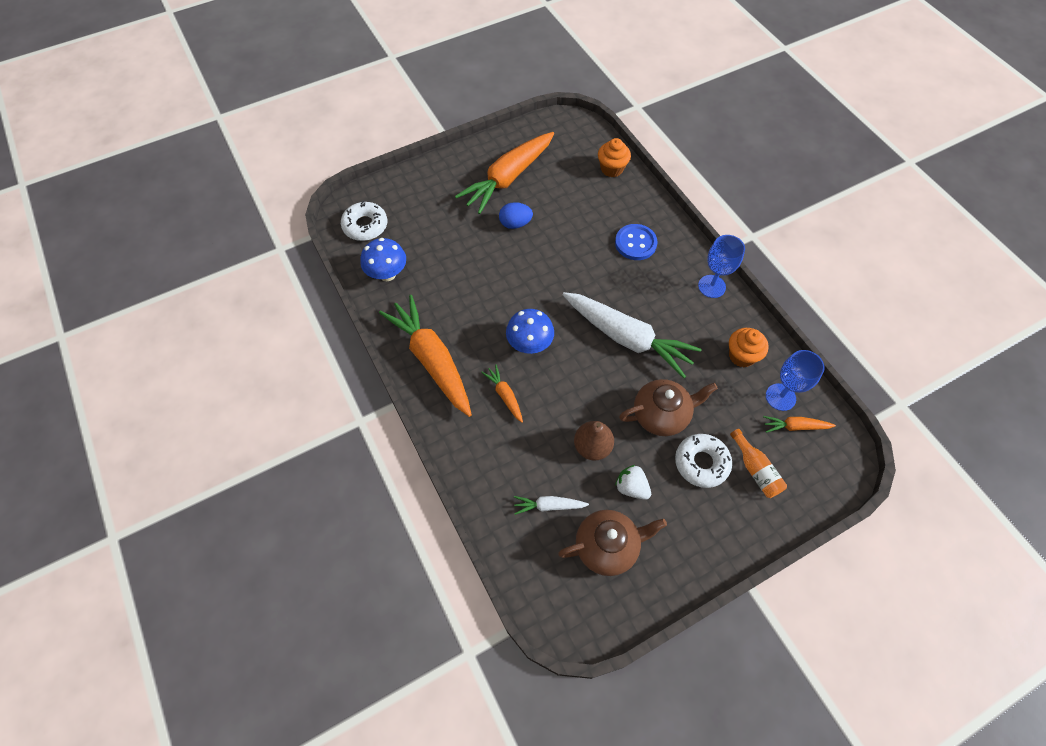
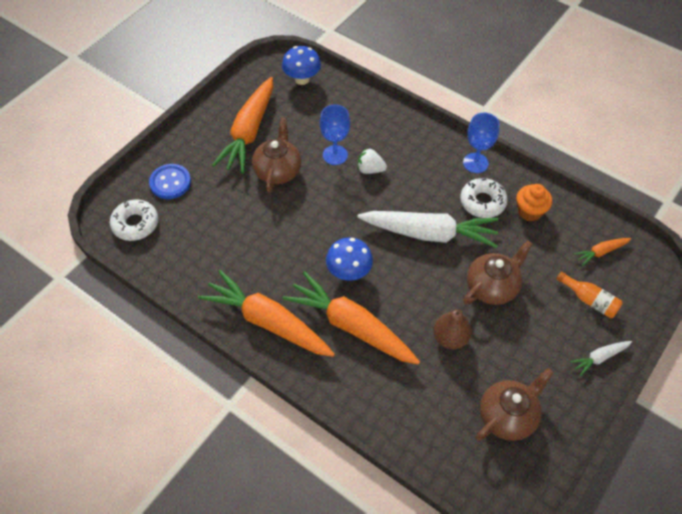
camera: 25 degrees left, 5 degrees down
(387, 274) = (182, 260): blue mushroom -> blue mushroom (302, 79)
(505, 395) = (351, 326): orange carrot -> orange carrot, size x2.24
(515, 224) = (278, 171): blue egg -> brown teapot
(549, 506) = (441, 404): white carrot -> white carrot (599, 358)
(612, 169) = (338, 92): orange cupcake -> none
(631, 487) = (500, 358): white strawberry -> white strawberry (370, 169)
(635, 243) = (393, 150): blue button -> blue button (170, 182)
(701, 463) = (545, 313): white donut -> white donut (482, 202)
(780, 397) = (577, 233): blue goblet -> blue goblet (335, 155)

